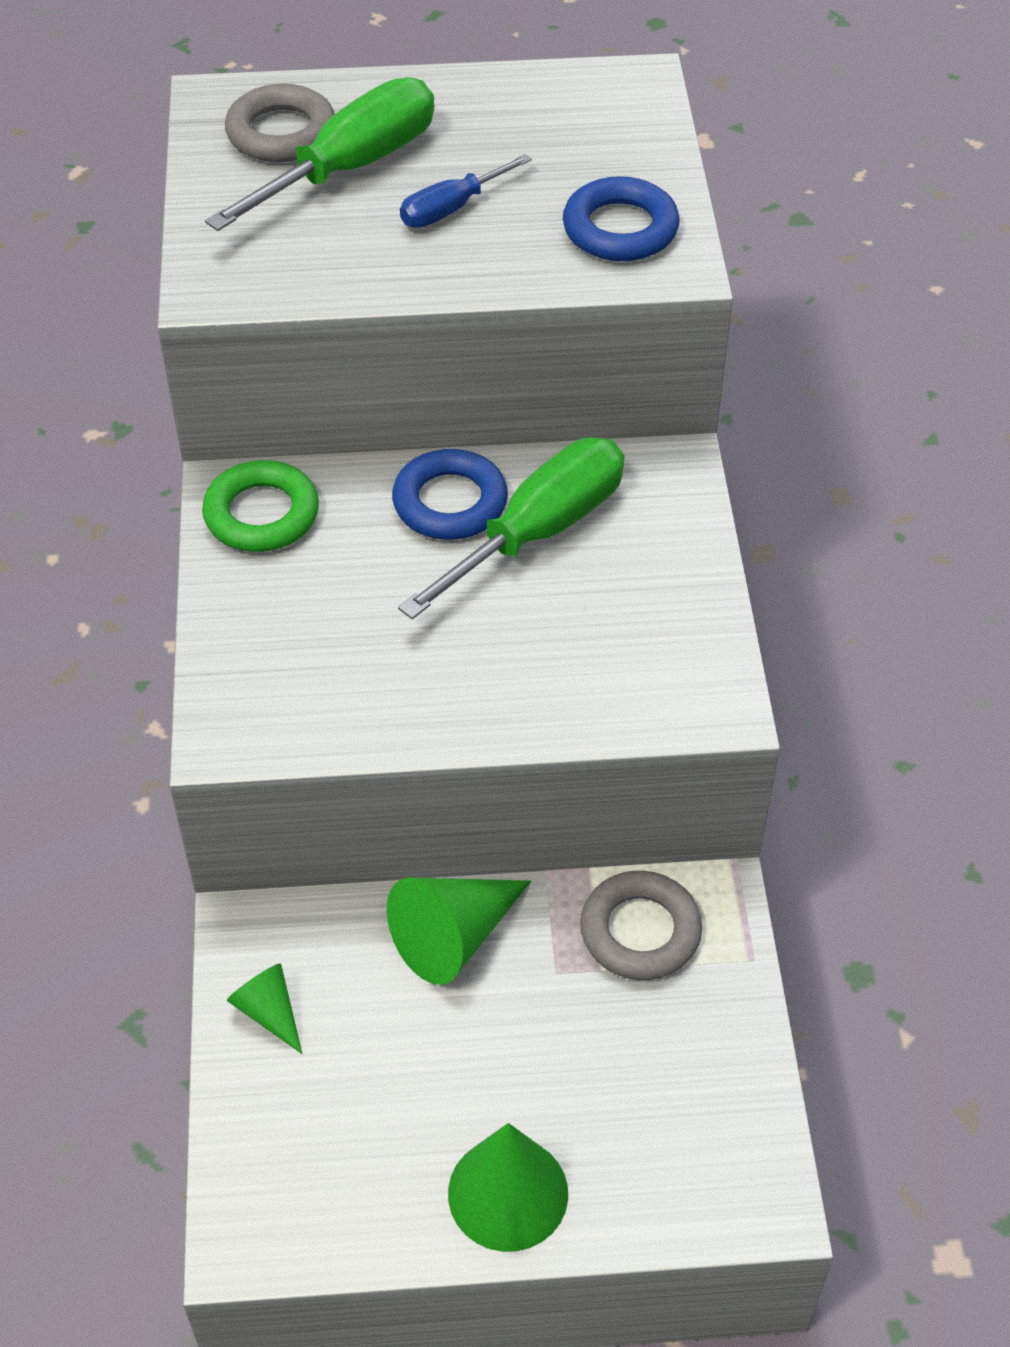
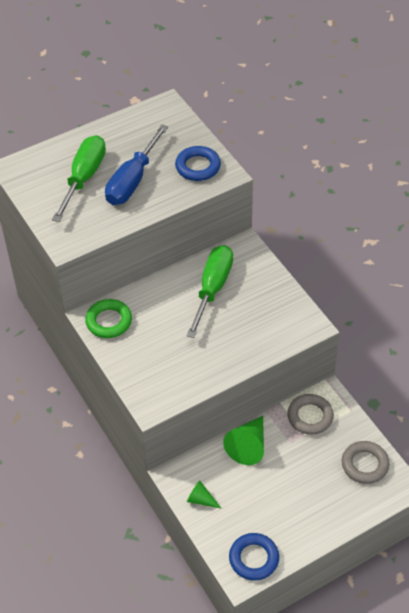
camera: 25 degrees left, 0 degrees up
(281, 133) = (48, 173): grey ring -> grey ring (364, 464)
(450, 502) = (174, 290): blue ring -> blue ring (254, 559)
(451, 209) = (132, 181): blue screwdriver -> blue screwdriver, size x1.86
(508, 1193) = (318, 521): green cone -> none

